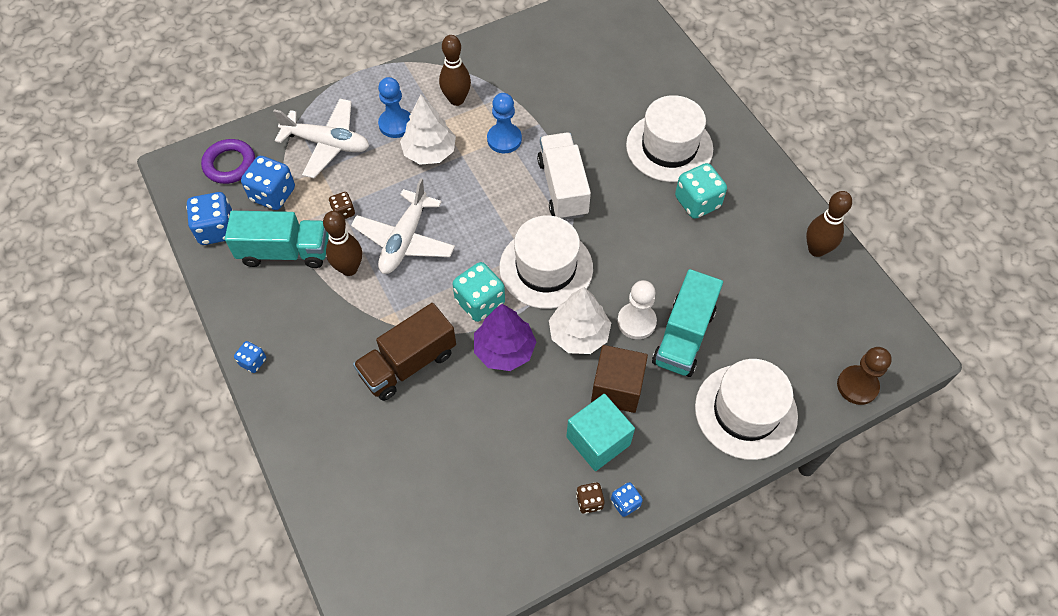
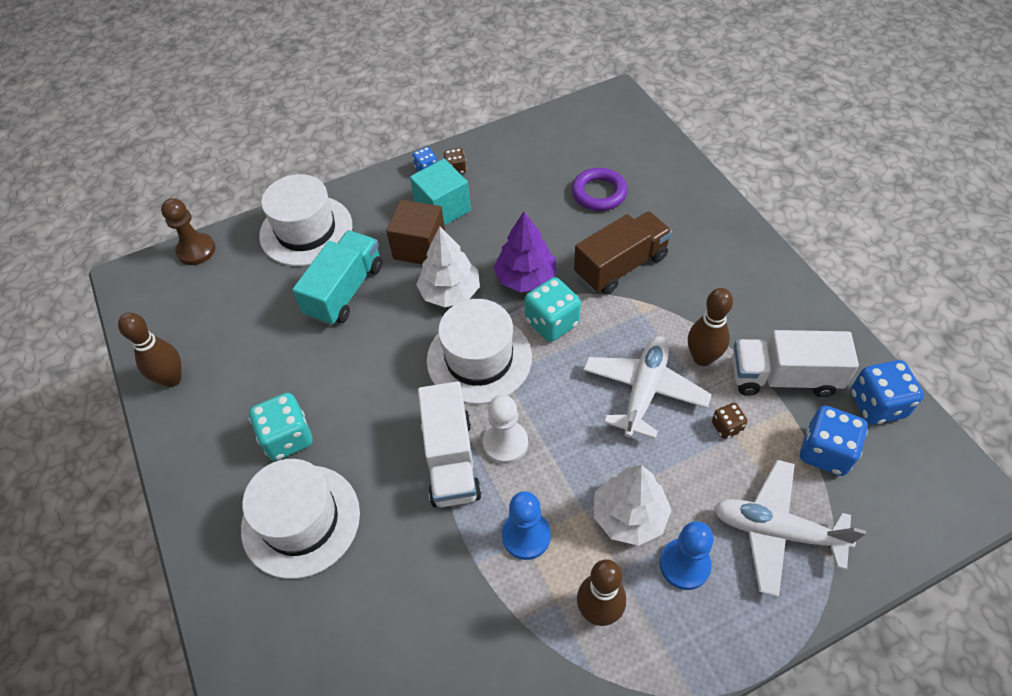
camera: 175 degrees left, 5 degrees down
(230, 164) = (902, 498): purple ring -> purple ring (599, 193)
(253, 362) = (777, 266): blue dice -> none
(285, 251) = (783, 377): turquoise truck -> white truck
(636, 322) = (389, 304): white pawn -> white pawn (505, 443)

